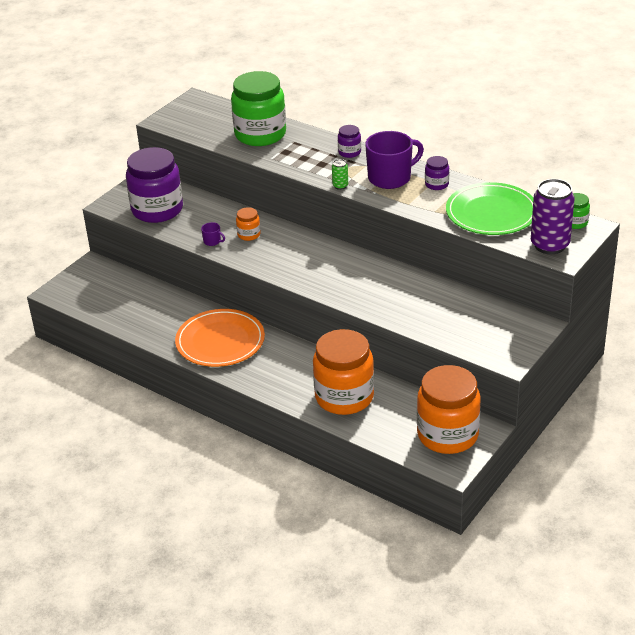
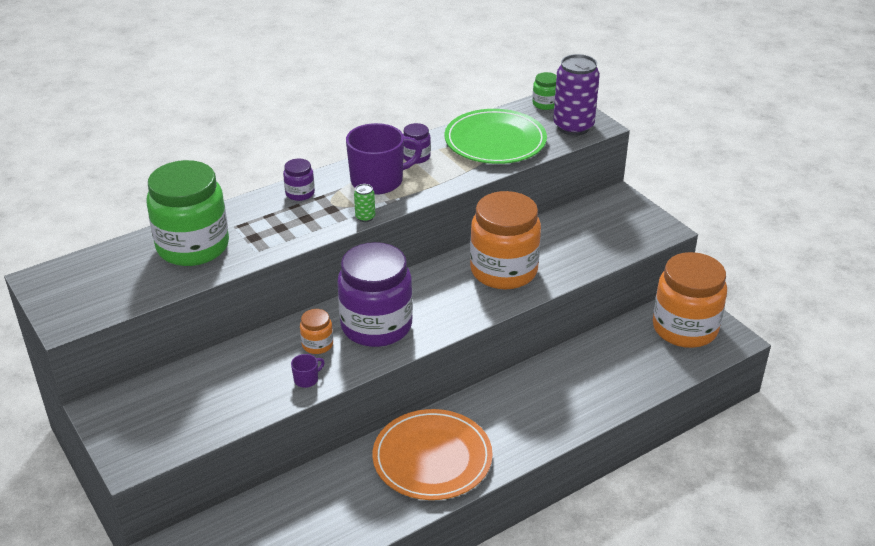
camera: 70 degrees left, 0 degrees up
(157, 210) = (188, 414): purple jar -> purple jar (376, 326)
(344, 397) = (591, 382): orange jar -> orange jar (503, 271)
(390, 178) = (378, 181): purple mug -> purple mug turned 75 degrees clockwise

